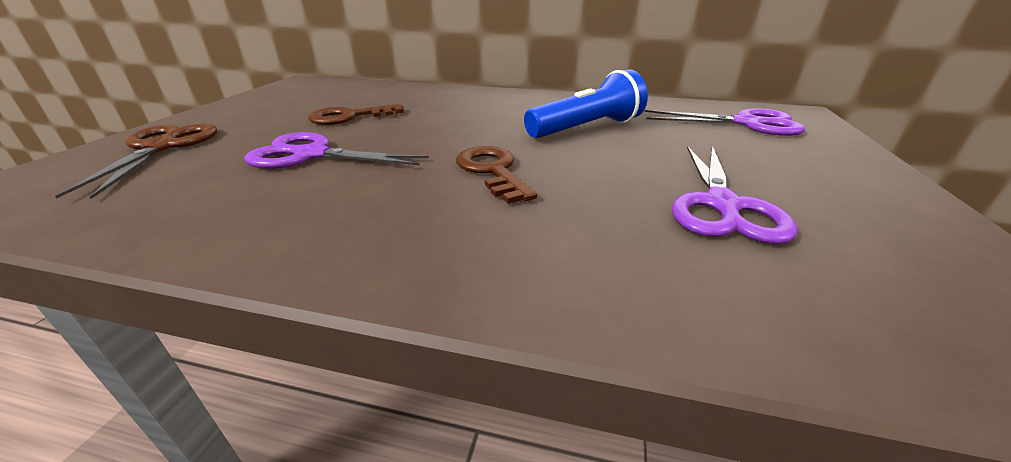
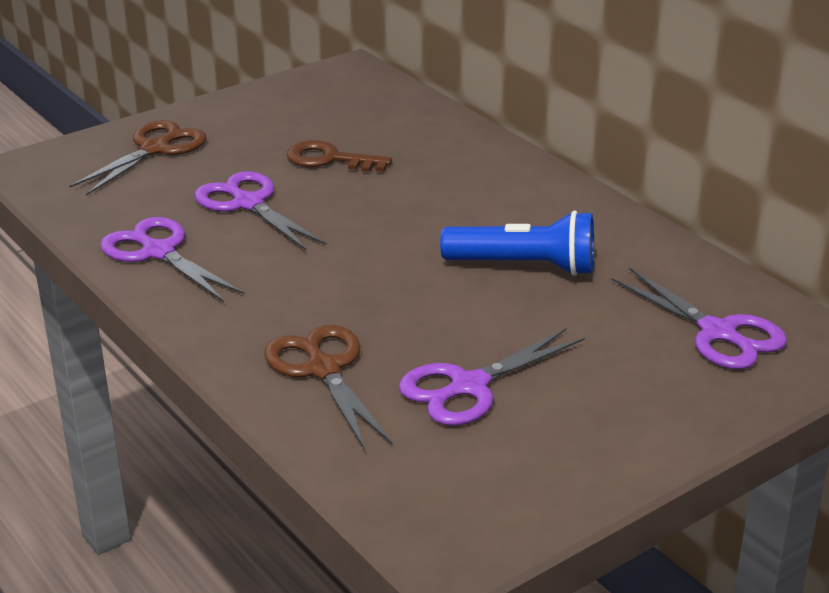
camera: 40 degrees right, 0 degrees up
(249, 218) = (158, 252): none -> purple scissors
(492, 171) = (356, 279): brown key -> none
(597, 249) = (323, 370): none -> brown scissors

